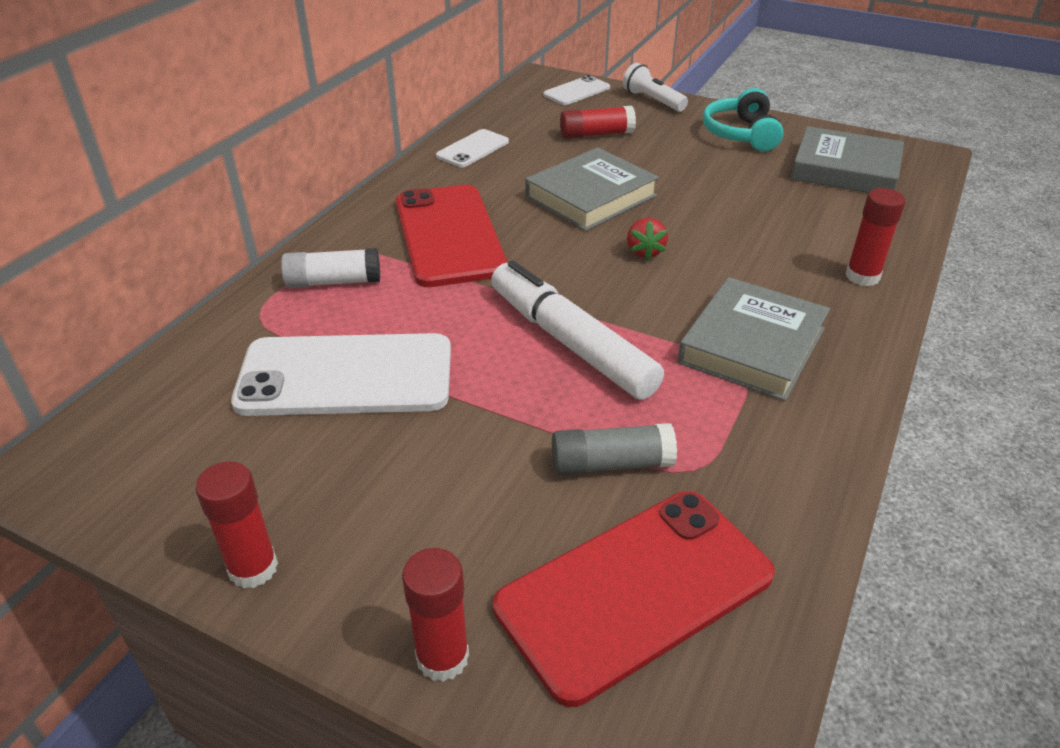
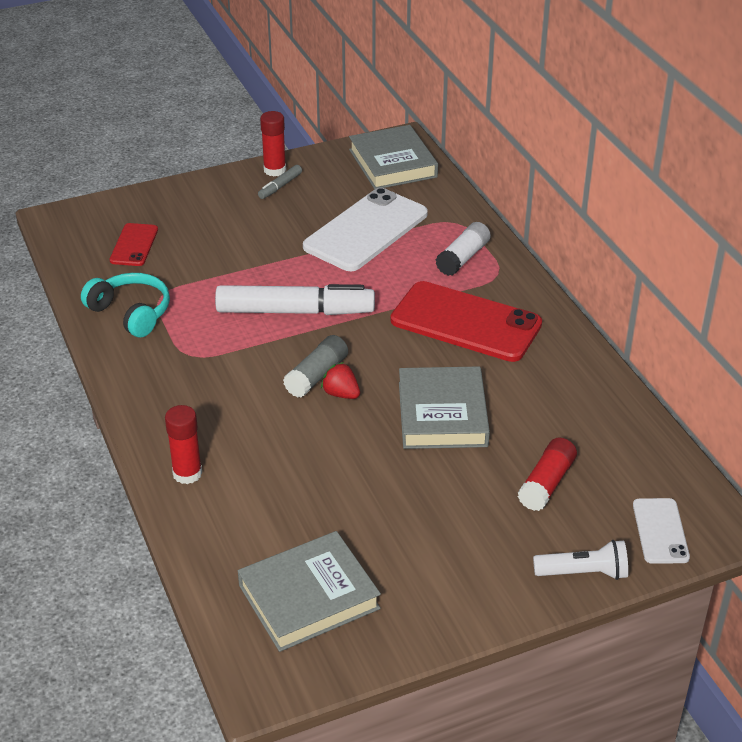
camera: 130 degrees right, 0 degrees up
(302, 527) = (280, 186): none -> grey marker
(442, 657) = (175, 193): red glue stick -> none
(472, 149) = (592, 396): white phone -> none
(611, 464) = (198, 276): grey glue stick -> grey glue stick (317, 376)
(635, 591) = (134, 245): red phone -> red phone, size x0.51
(741, 134) = (446, 581): turquoise headphones -> turquoise headphones (131, 313)
(752, 345) = (202, 374): grey book -> grey book (393, 163)

